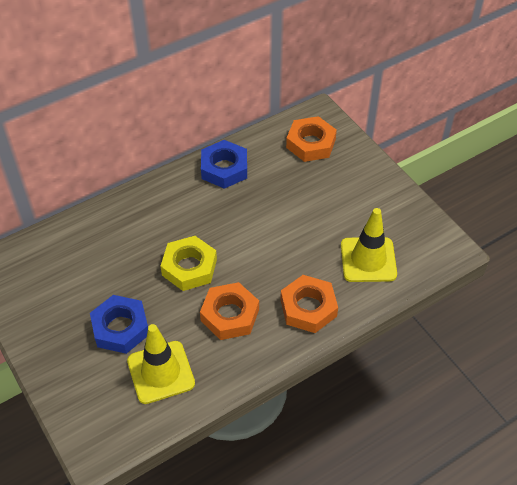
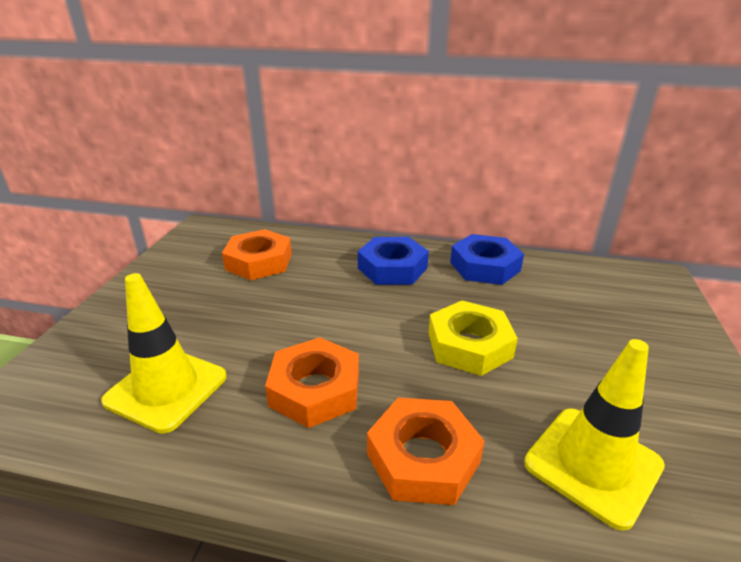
camera: 45 degrees right, 20 degrees down
(120, 328) = (203, 323): blue nut -> blue nut (392, 268)
(189, 267) = (339, 318): yellow nut -> yellow nut (469, 345)
(311, 143) = (620, 295): orange nut -> orange nut (259, 262)

